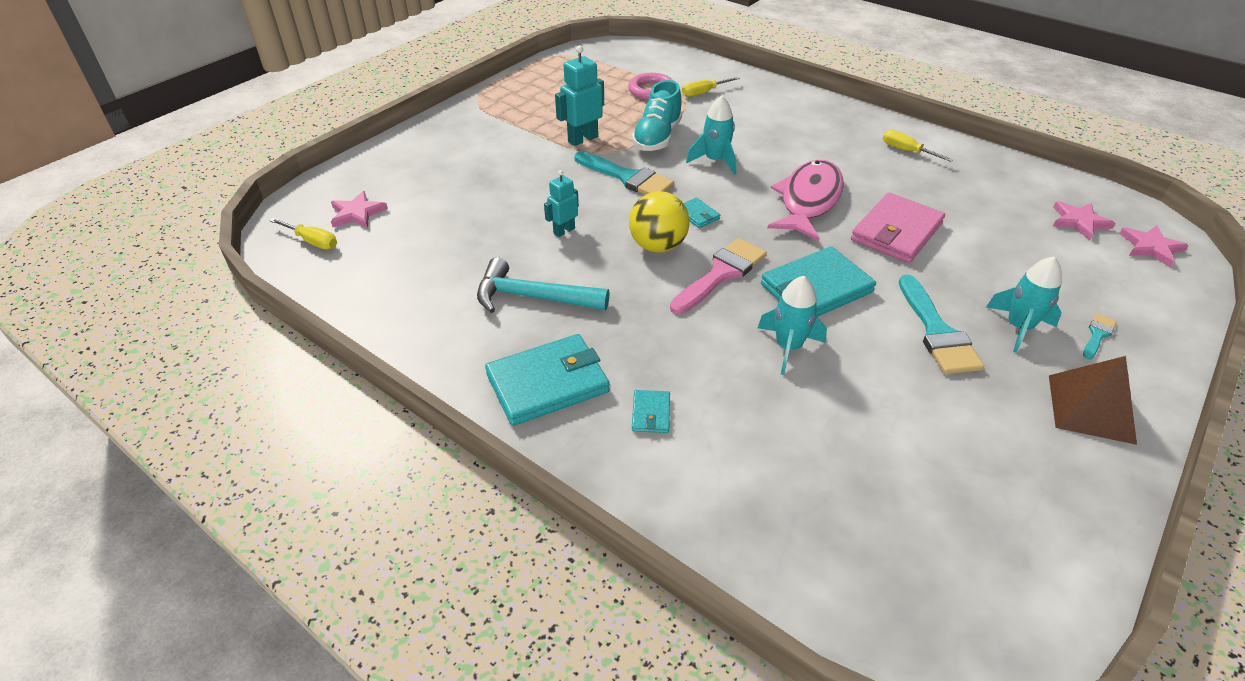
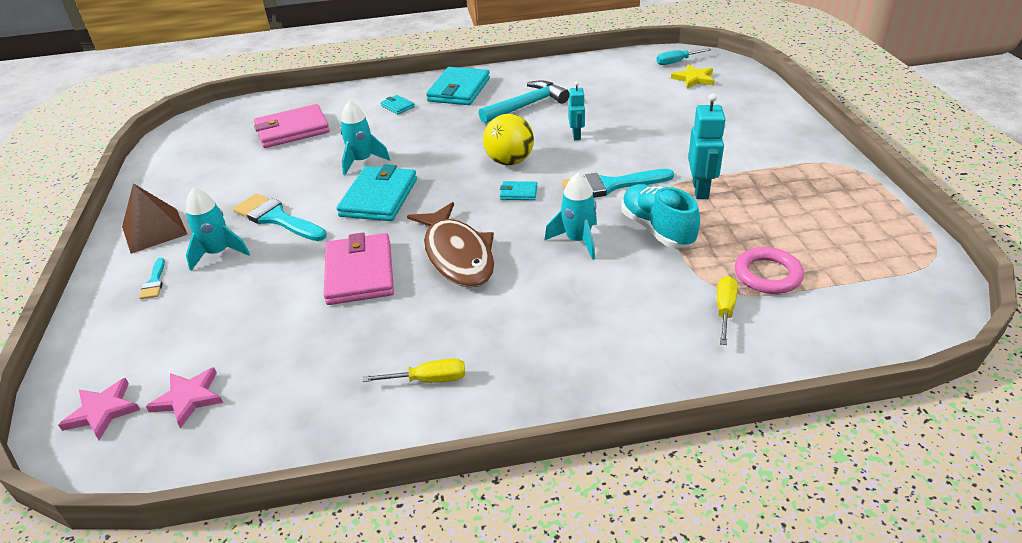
camera: 135 degrees right, 5 degrees down
(312, 241) = (677, 62): yellow screwdriver -> turquoise screwdriver
(357, 213) = (694, 79): pink star -> yellow star
(721, 274) = (448, 170): pink brush -> none
(808, 200) = (457, 255): pink fish -> brown fish
(825, 478) = (292, 130): none -> pink wallet

